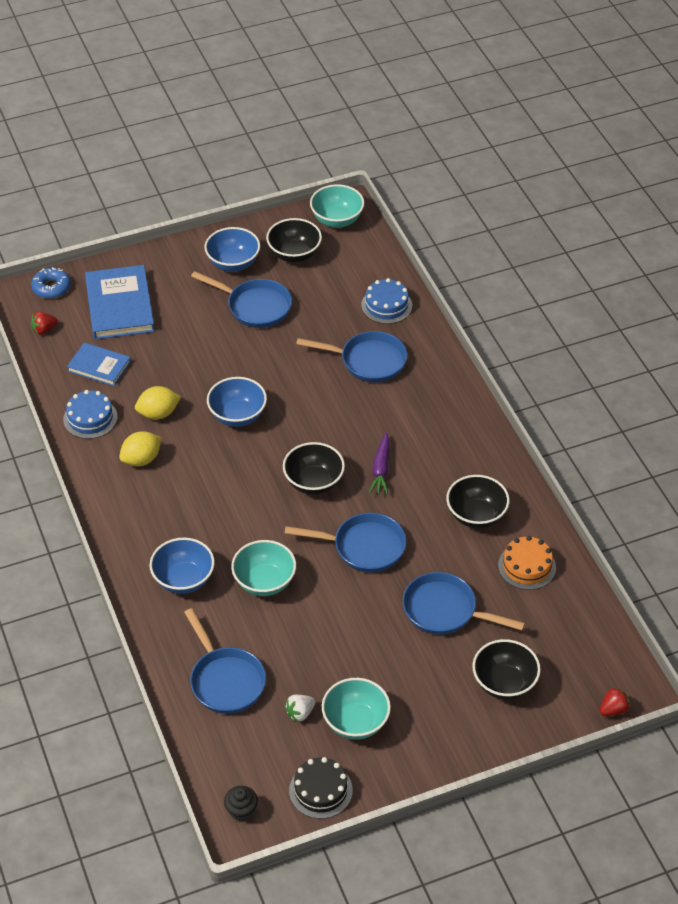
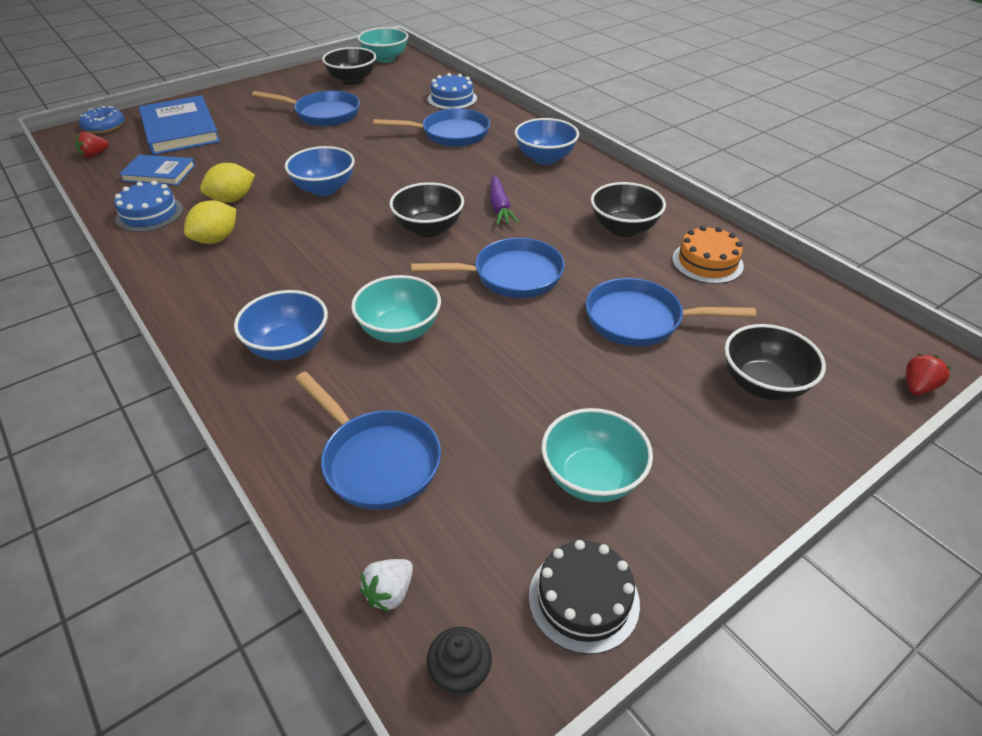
camera: 15 degrees left, 5 degrees down
(233, 263) = (294, 91): blue bowl -> blue bowl (545, 158)
(300, 713) = (504, 483): white strawberry -> white strawberry (389, 593)

